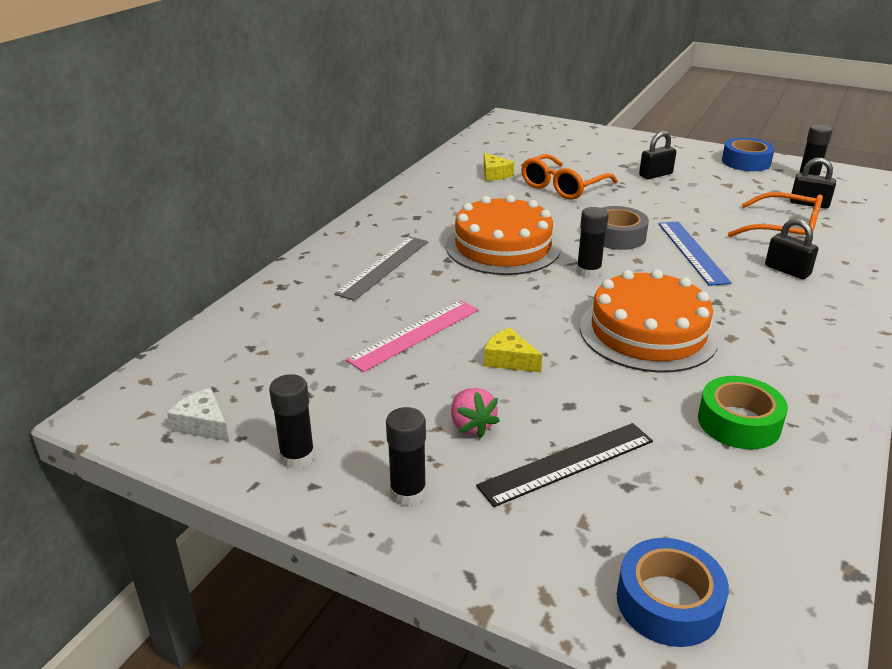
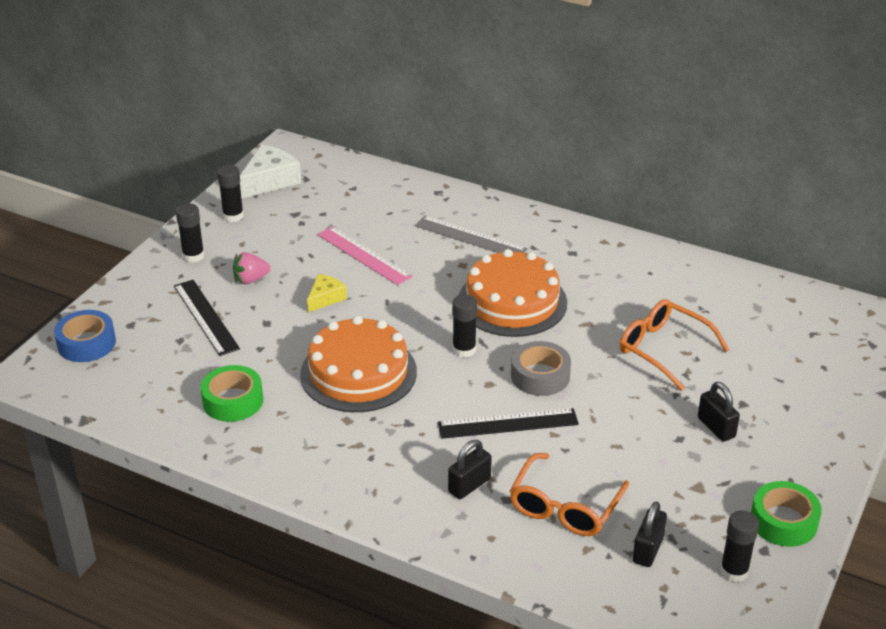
camera: 90 degrees right, 5 degrees up
(203, 424) = (270, 181): white cheese -> white cheese, size x1.68
(494, 174) = (689, 302): yellow cheese -> none
(692, 252) = (508, 424): blue ruler -> black ruler
(746, 162) = (783, 521): blue tape -> green tape

